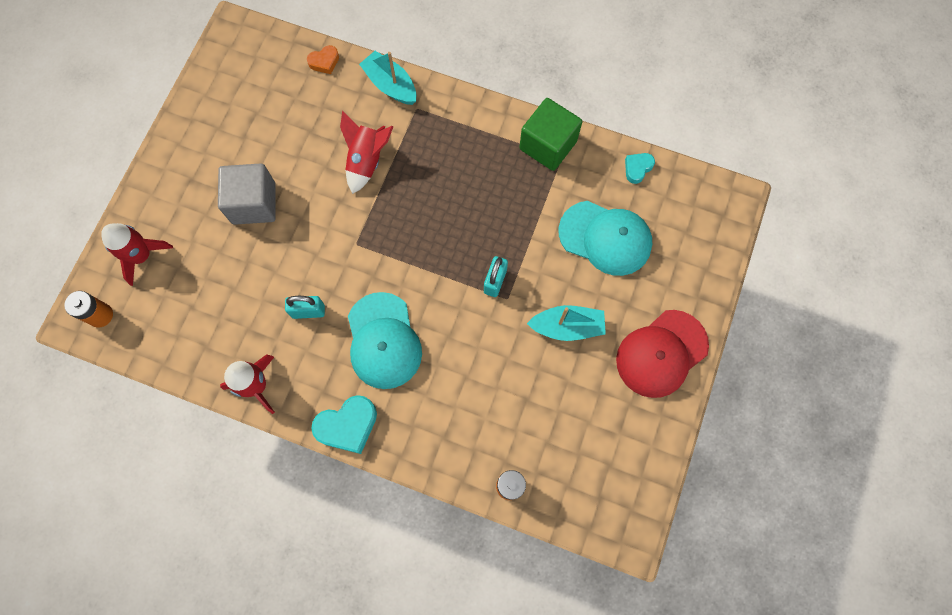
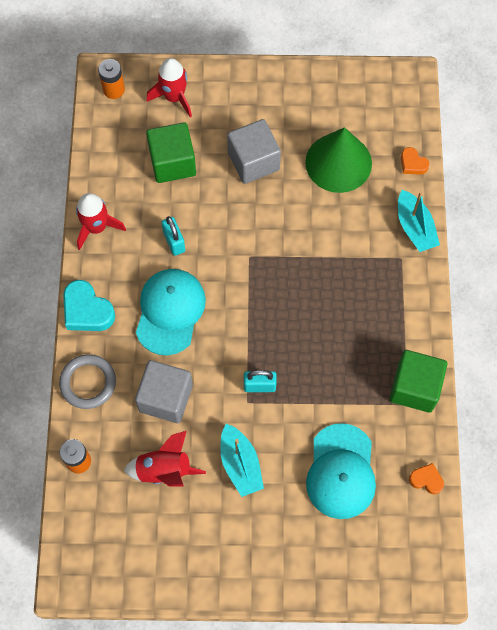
camera: 70 degrees right, 5 degrees down
(217, 283) = (172, 163): none -> green cube
(292, 126) = (338, 162): none -> green cone
(366, 161) = (331, 235): red rocket -> red rocket (164, 470)
(383, 341) = (170, 311): turquoise cap -> turquoise cap turned 135 degrees clockwise
(390, 85) = (414, 227): turquoise boat -> turquoise boat turned 135 degrees clockwise
(428, 450) = (88, 383): none -> grey ring
(474, 376) = (166, 398): none -> grey cube
(637, 168) = (426, 480): turquoise heart -> orange heart
(661, 353) = (246, 559): red cap -> none

